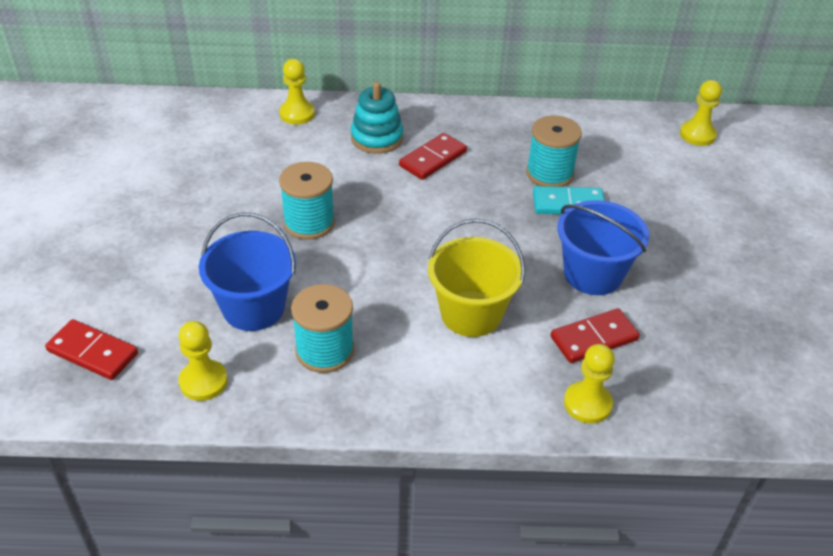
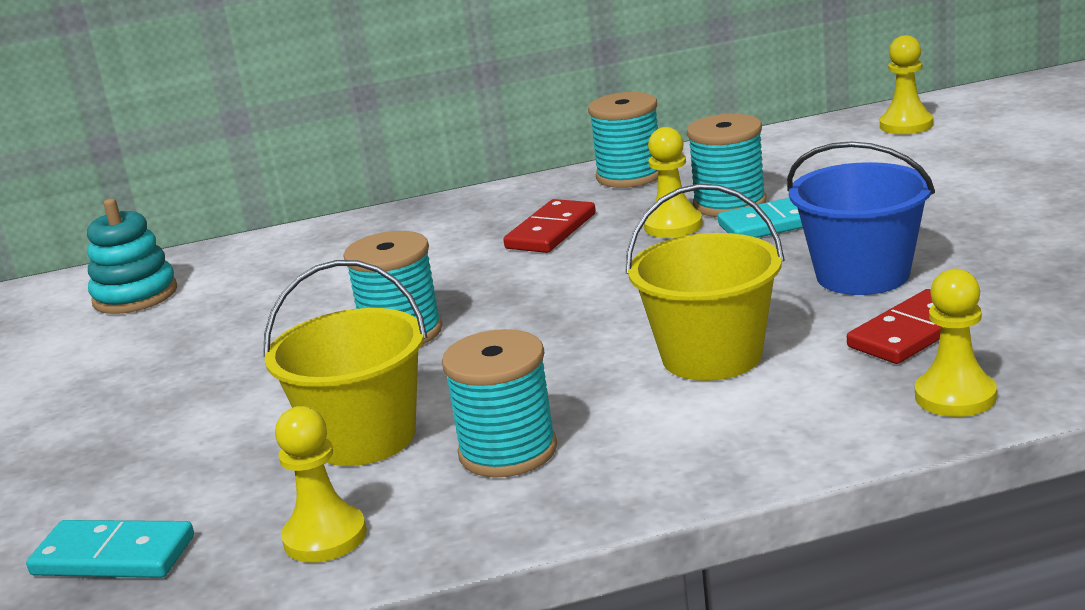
camera: 10 degrees left, 20 degrees down
(92, 352) = (113, 556): red domino -> turquoise domino
(253, 308) = (364, 438): blue bucket -> yellow bucket
(297, 114) = (320, 239): yellow pawn -> yellow pawn (673, 226)
(377, 138) = (454, 232): turquoise stacking toy -> turquoise stacking toy (135, 296)
(503, 121) = (630, 176): none -> turquoise spool

